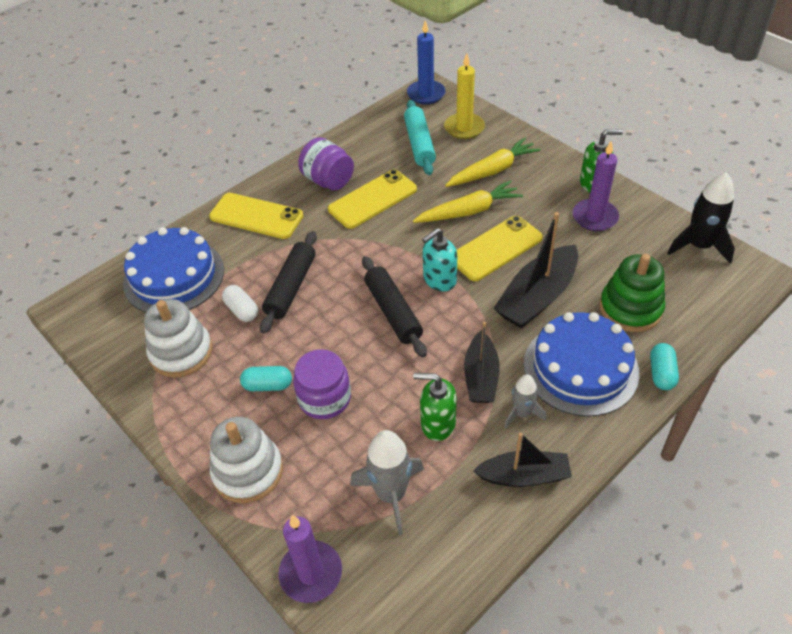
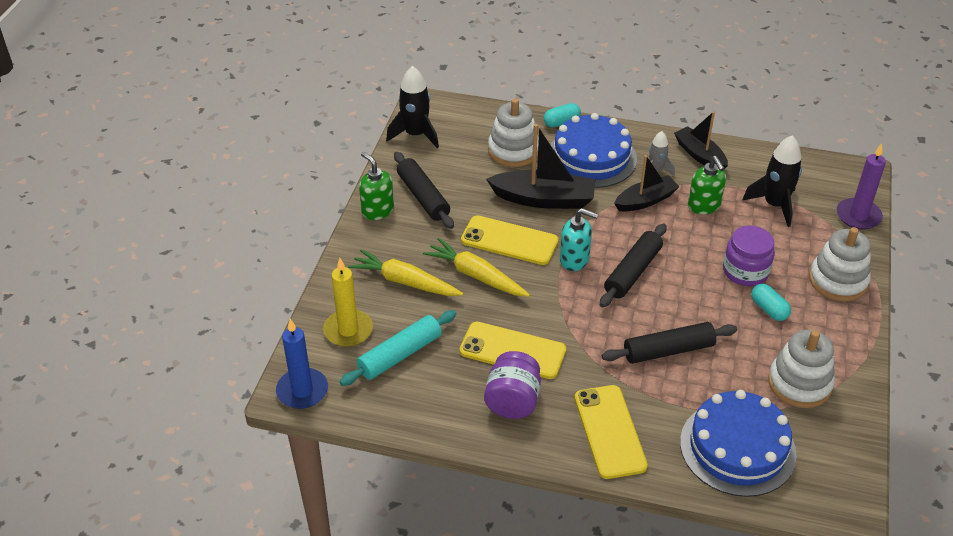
camera: 125 degrees left, 5 degrees down
(242, 310) = (722, 370): white capsule -> none
(391, 494) = (775, 205): grey rocket -> black rocket
(595, 217) = (423, 197): purple candle -> black rolling pin
(630, 308) = (513, 150): green stacking toy -> white stacking toy

